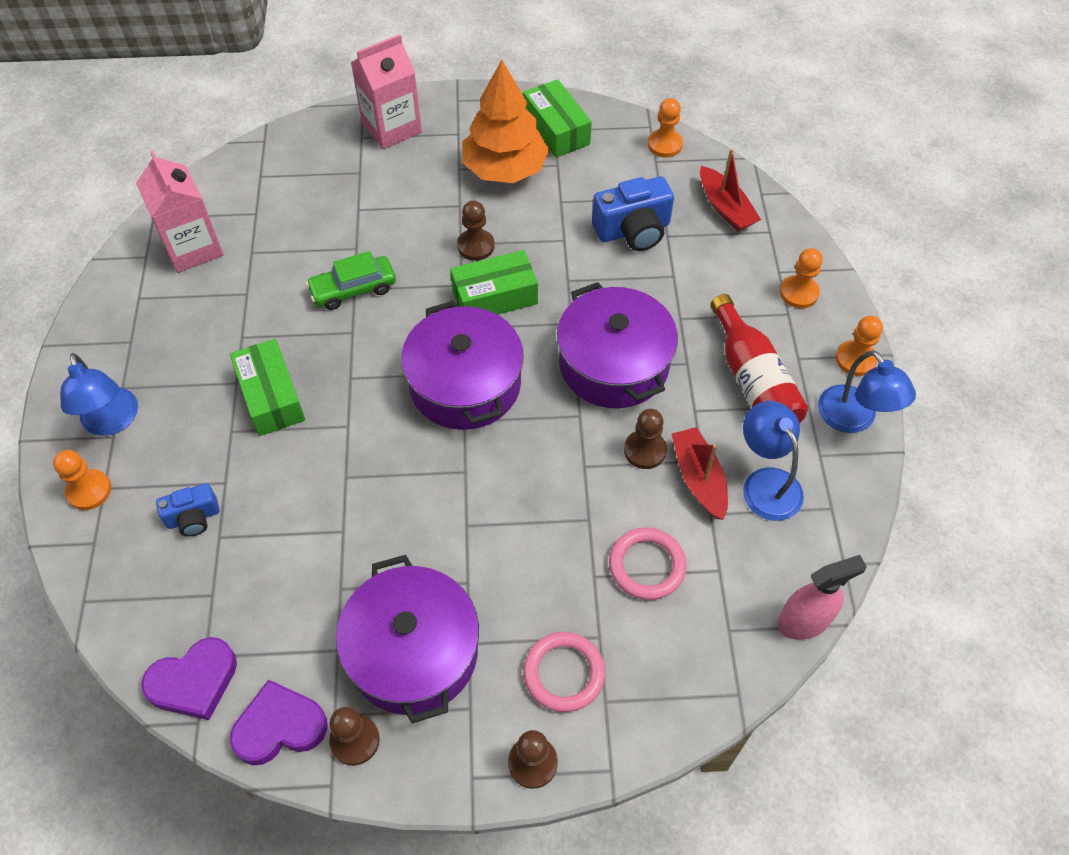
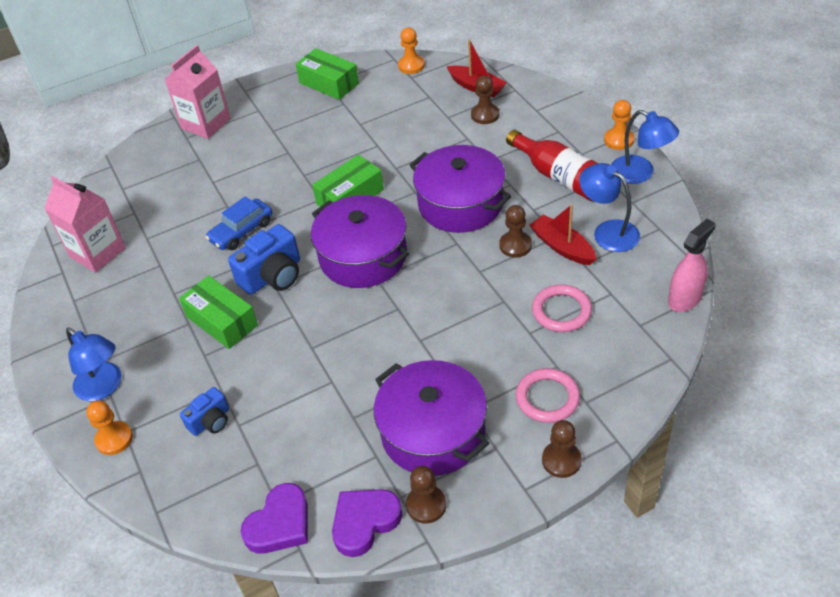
camera: 20 degrees left, 10 degrees down
(353, 289) = (241, 231): green car -> blue car
(476, 246) = (316, 172): brown pawn -> brown pawn (485, 115)
(505, 169) = (307, 119): orange tree -> none
(633, 230) = (422, 122): blue camera -> blue camera (272, 276)
(799, 293) = (557, 117): orange pawn -> none

